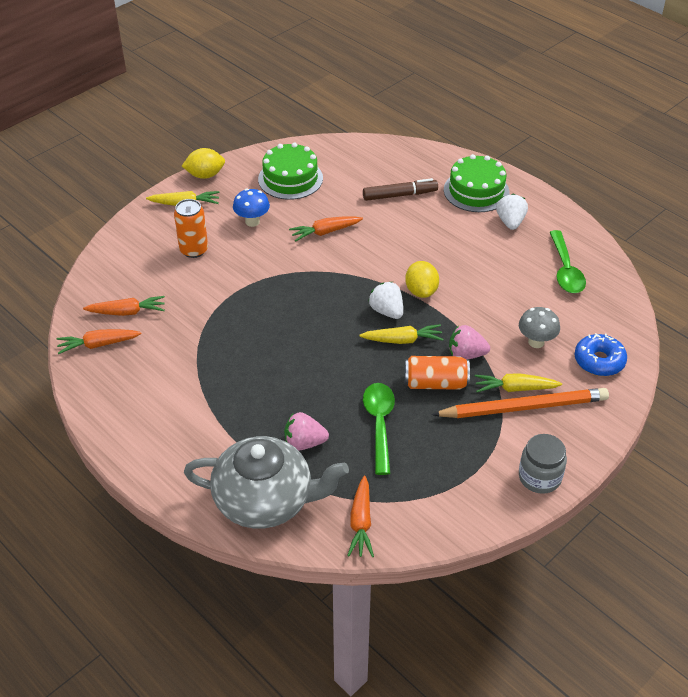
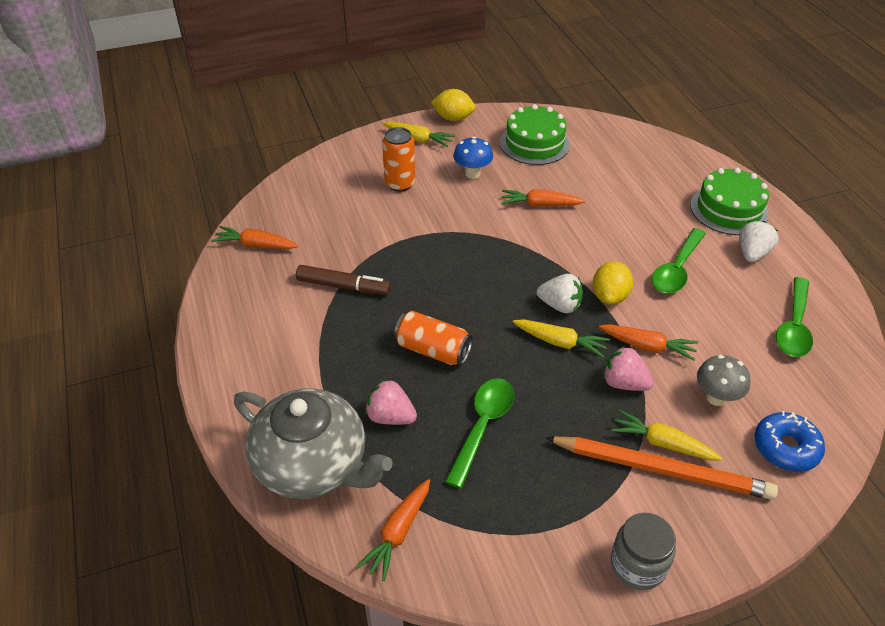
camera: 25 degrees right, 0 degrees up
(127, 312) = (302, 223): orange carrot -> orange carrot (647, 346)
(387, 311) = (560, 305): white strawberry -> white strawberry turned 120 degrees clockwise
(400, 195) = (640, 190): brown marker -> brown marker (343, 286)
(435, 383) = (571, 403): orange can -> orange can (433, 350)
(460, 253) = (676, 269): none -> green spoon

